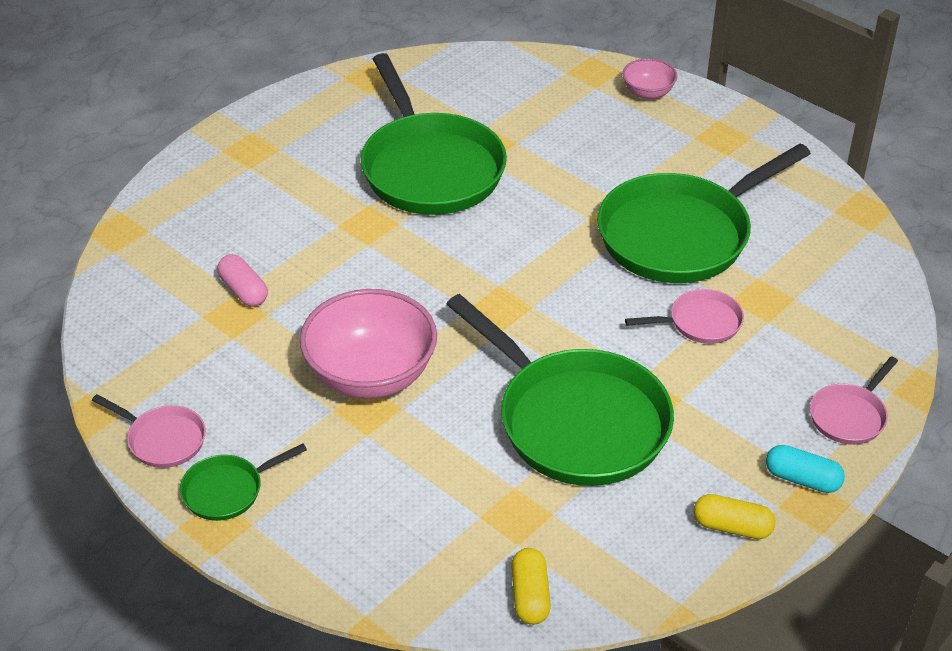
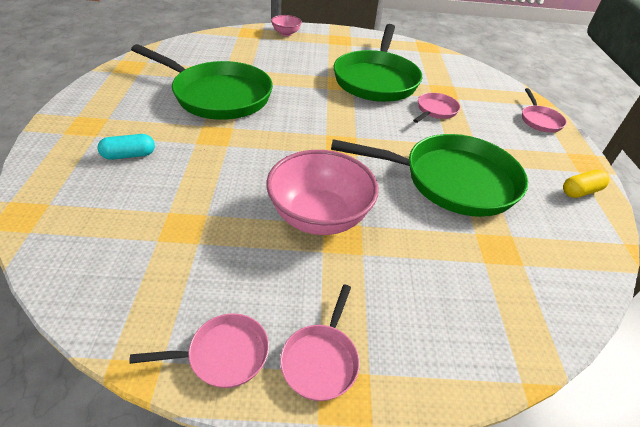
camera: 45 degrees left, 0 degrees up
(228, 490) = (321, 360): green pan -> pink pan
(244, 291) = (172, 208): pink capsule -> none
(530, 596) = (571, 292): yellow capsule -> none
(802, 479) = (567, 154): turquoise capsule -> turquoise capsule (129, 155)

